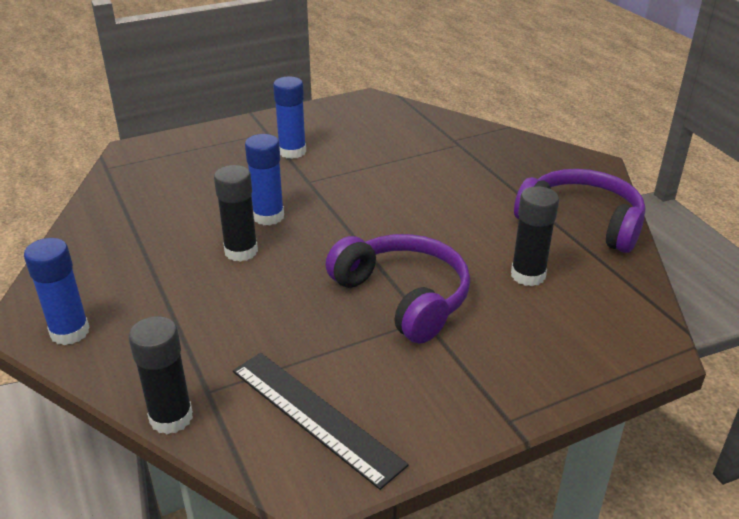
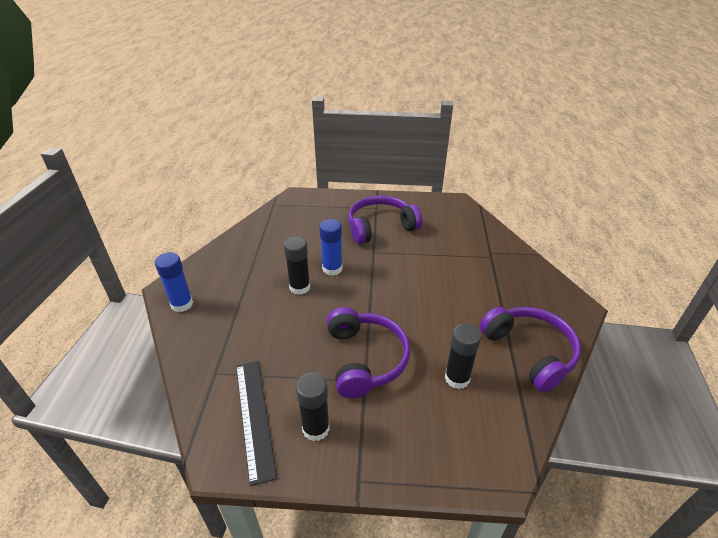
camera: 30 degrees right, 5 degrees up
(171, 418) = (187, 380): black glue stick -> black glue stick (316, 428)
(292, 152) = (380, 227): blue glue stick -> purple headphones

